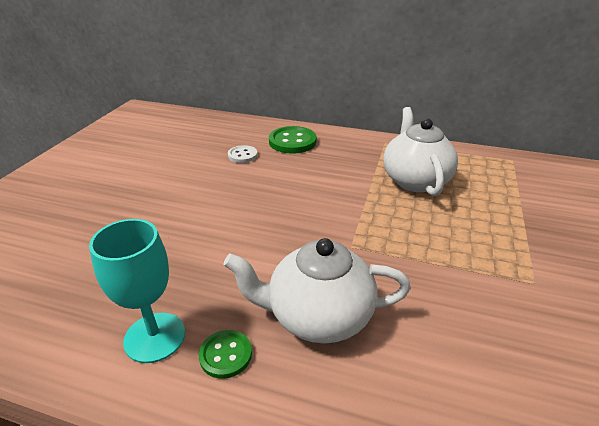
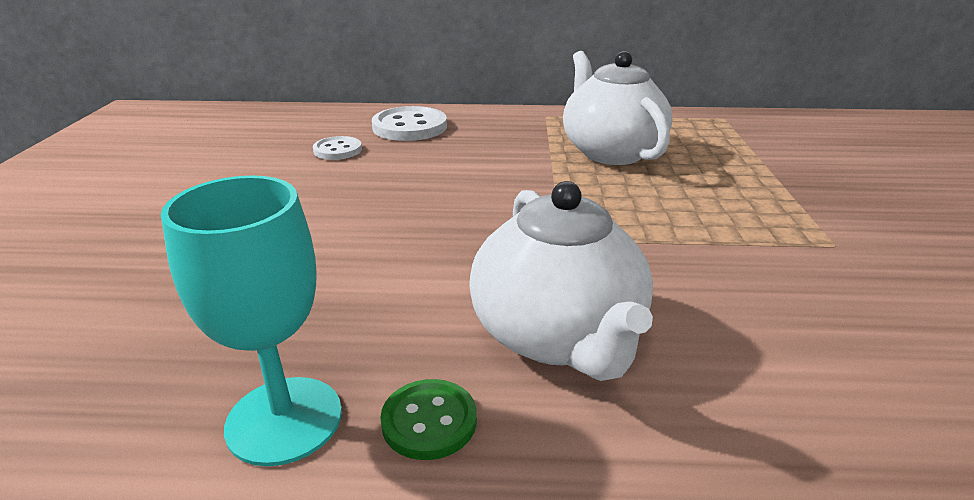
camera: 15 degrees left, 5 degrees down
(292, 142) = (409, 127): green button -> white button
(318, 316) = (558, 337): white teapot -> white teapot turned 90 degrees counterclockwise

